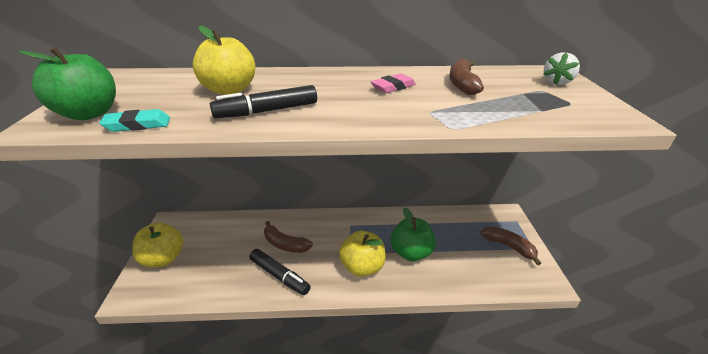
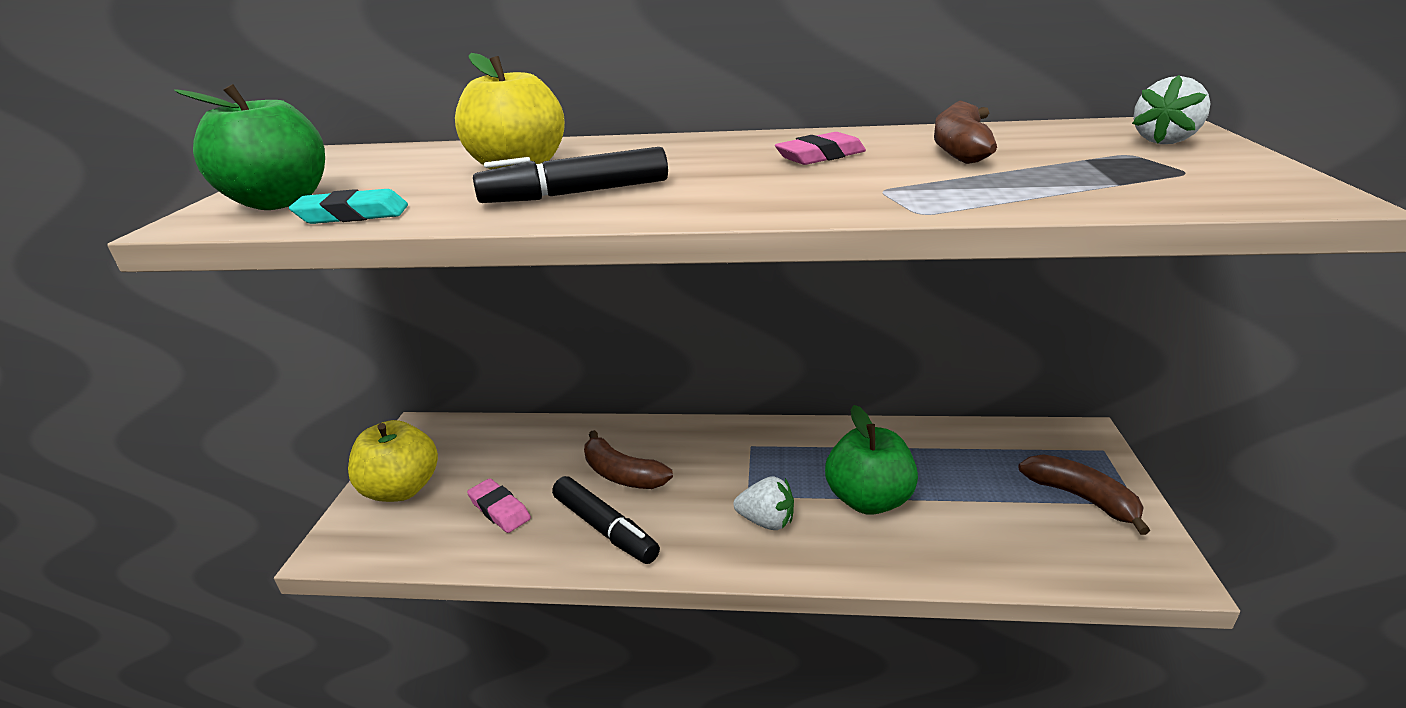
camera: 10 degrees right, 5 degrees down
(220, 268) = (499, 509): none -> pink eraser
(362, 267) = (766, 521): yellow apple -> white strawberry

